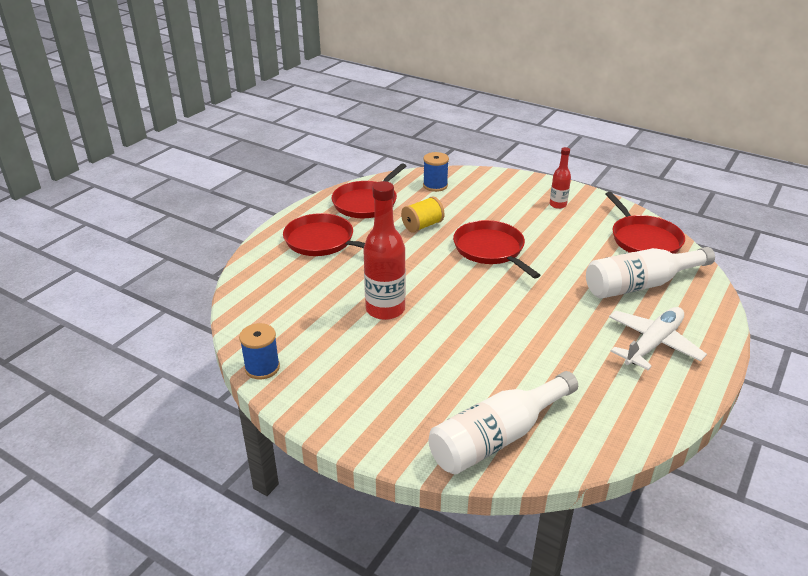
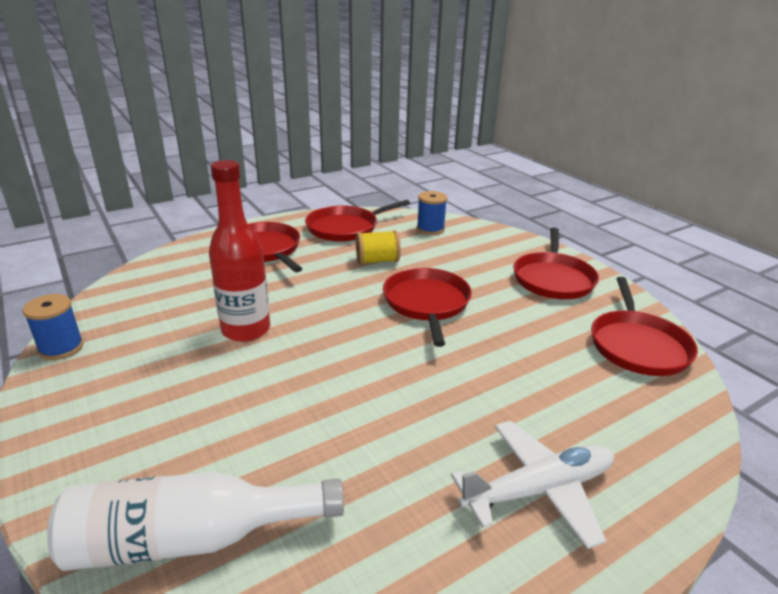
camera: 25 degrees right, 5 degrees down
(558, 205) = (553, 279): red bottle -> red pan
(640, 285) = (587, 400): white bottle -> none

